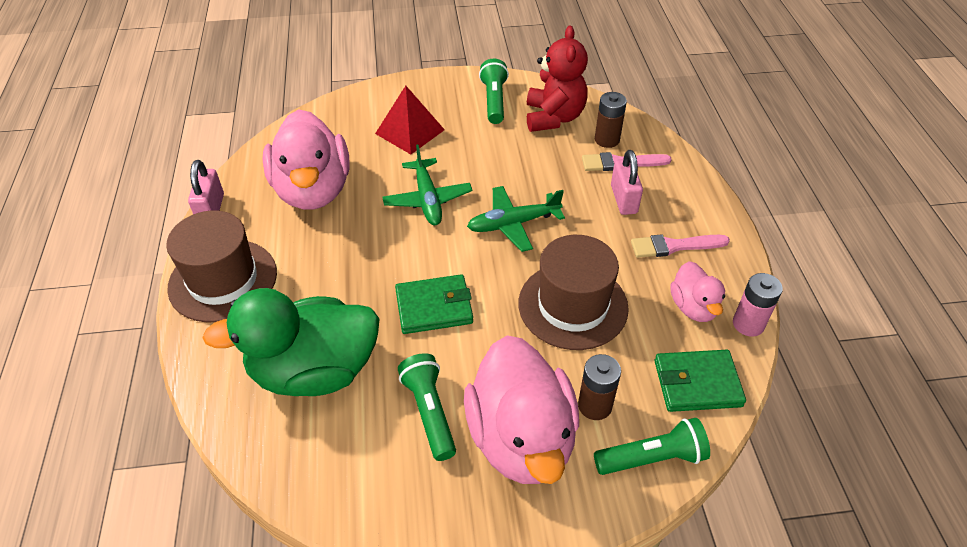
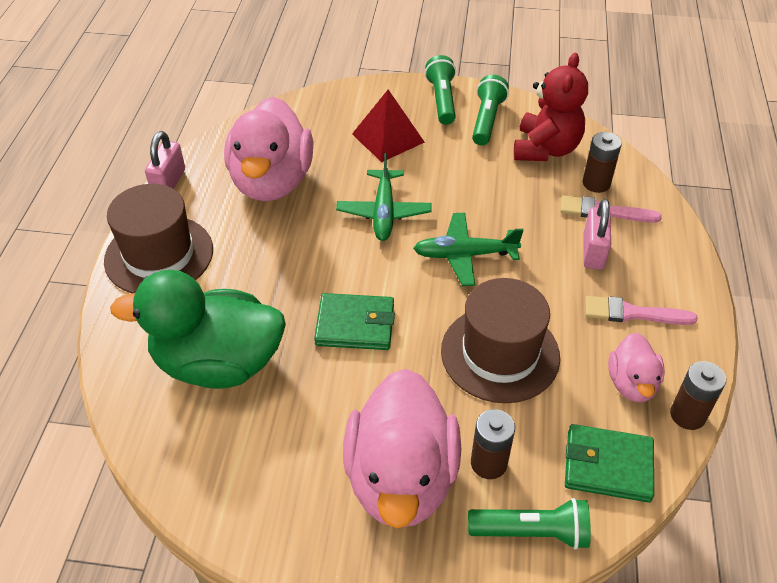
camera: 15 degrees right, 0 degrees up
(429, 412) = (317, 430): green flashlight -> green flashlight (442, 100)
(748, 324) = (687, 415): pink battery -> brown battery

